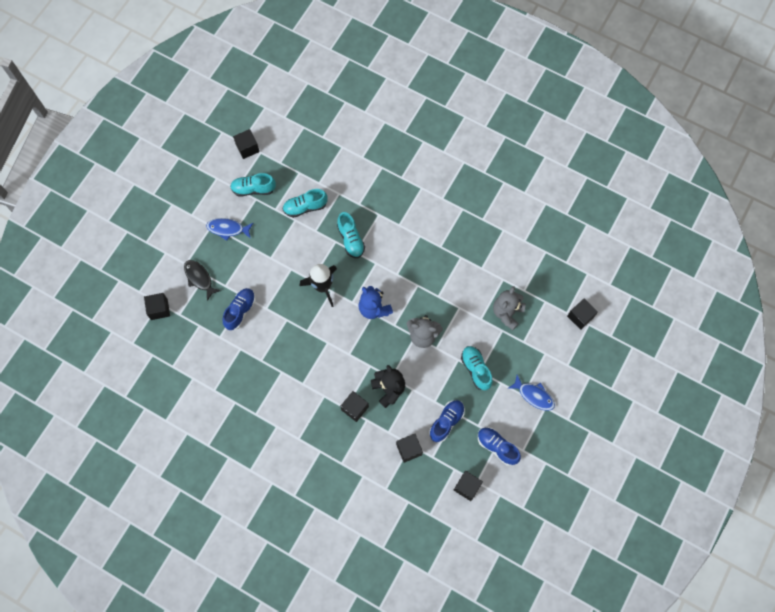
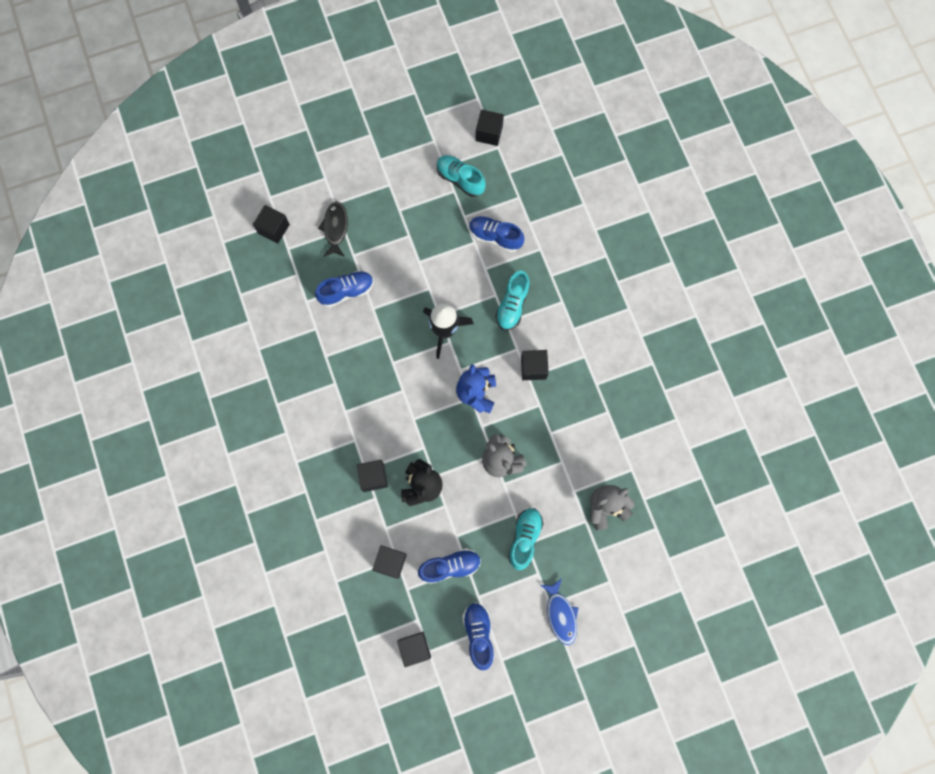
camera: 40 degrees right, 5 degrees up
(228, 229) = (402, 200): blue fish -> none
(305, 207) = (495, 237): turquoise shoe -> blue shoe
(580, 316) = (679, 574): black cube -> black cube (533, 368)

